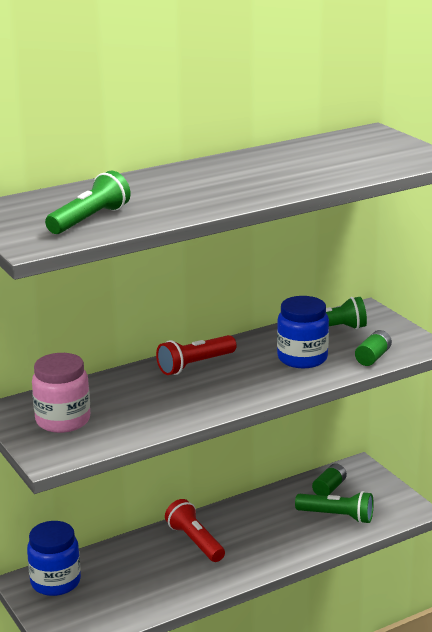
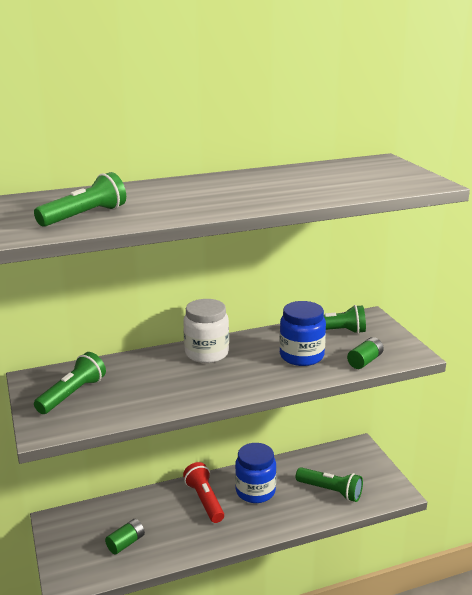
camera: 10 degrees right, 0 degrees up
(55, 582) = (79, 524): blue jar -> blue jar (255, 491)
(63, 420) = (73, 394): pink jar -> green flashlight
(195, 365) = (207, 353): red flashlight -> white jar
(329, 488) = (330, 463): green battery -> green battery (126, 543)

